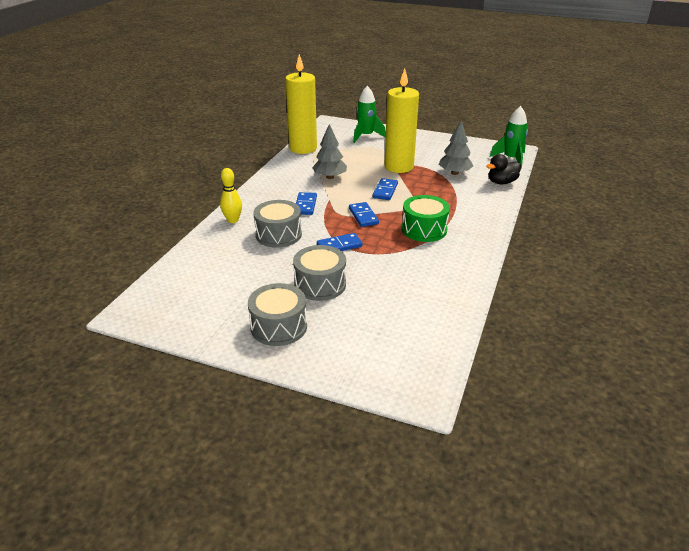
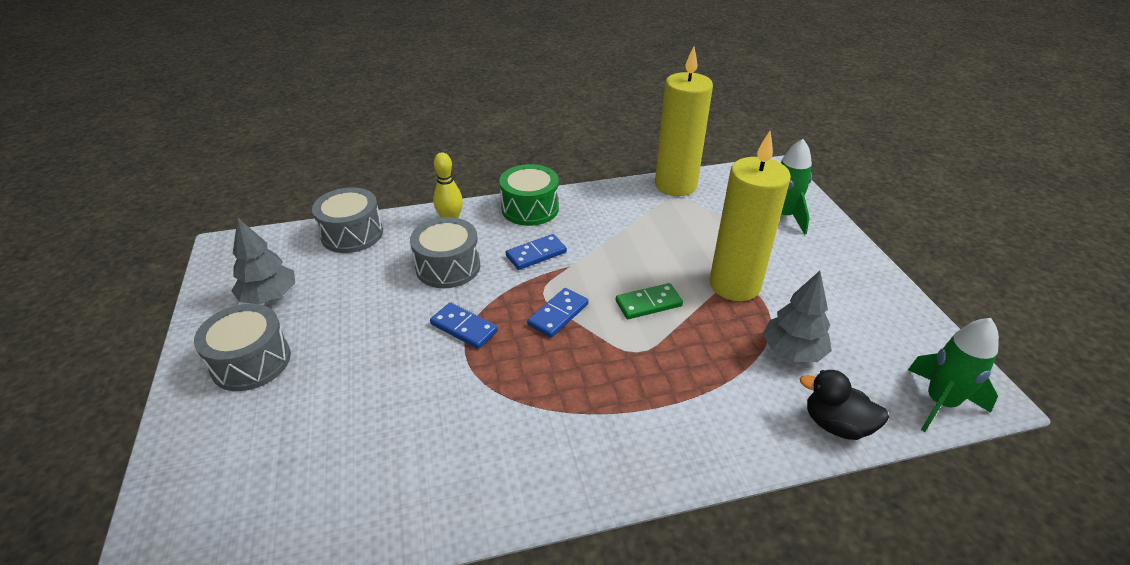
camera: 55 degrees right, 5 degrees up
(320, 284) = (360, 353): grey drum -> grey drum (352, 234)
(330, 177) = (628, 239): grey tree -> grey tree (269, 296)
(385, 191) = (648, 303): blue domino -> green domino
(424, 229) = (580, 392): green drum -> green drum (530, 208)

